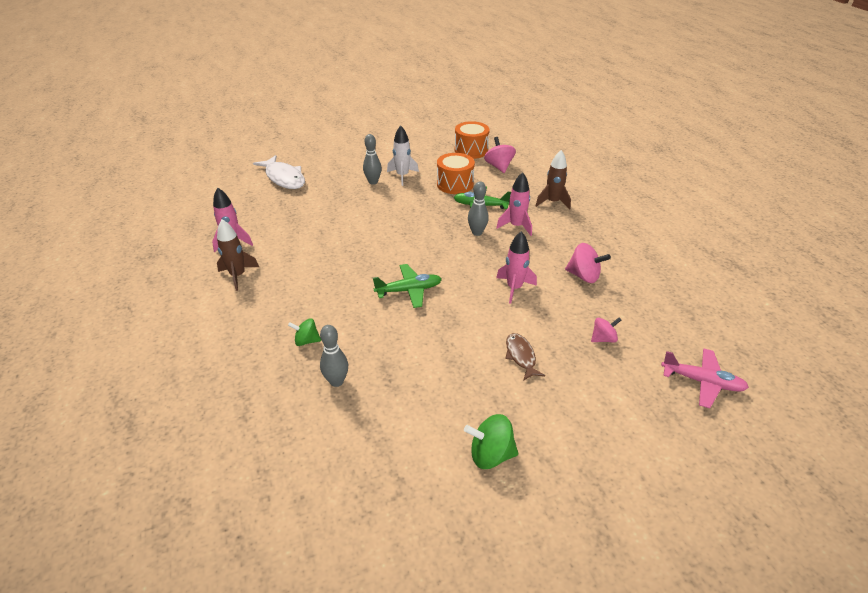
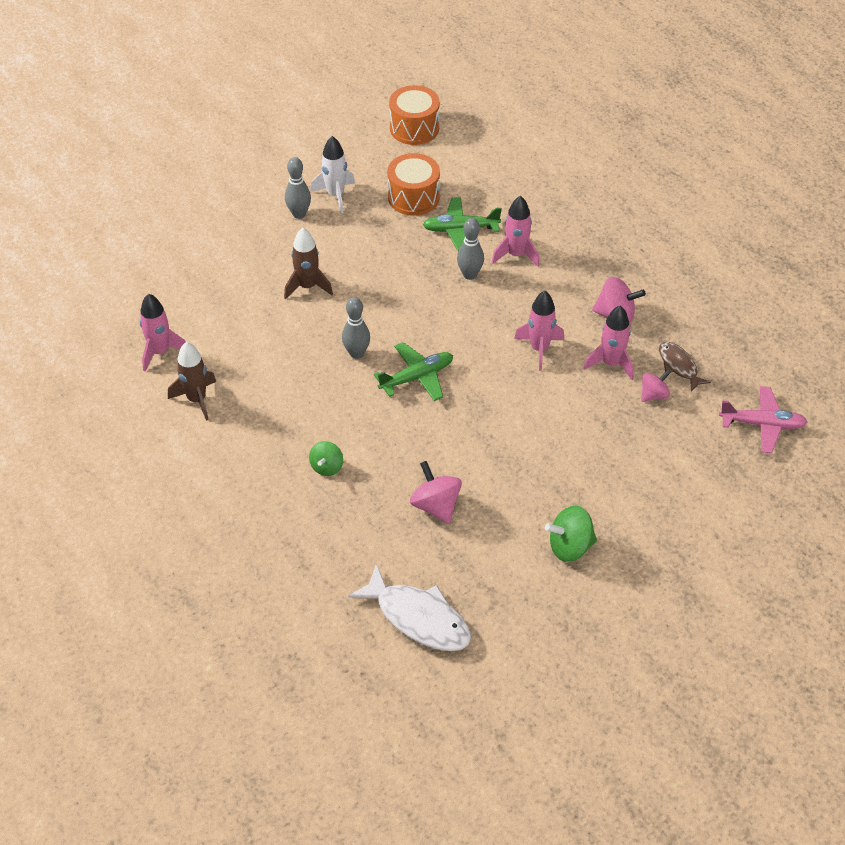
camera: 15 degrees left, 10 degrees up
(284, 178) = (168, 230): white fish -> white fish (418, 618)
(306, 341) = (327, 467): green spinning top -> green spinning top turned 60 degrees counterclockwise
(336, 381) = (383, 506): grey bowling pin -> grey bowling pin (356, 353)
(499, 166) = (463, 153): pink spinning top -> pink spinning top (436, 506)
(521, 356) = (570, 435): brown fish -> brown fish (679, 366)
(552, 202) = (552, 205): brown rocket -> brown rocket (307, 286)
(571, 309) = (611, 363): none -> pink rocket

